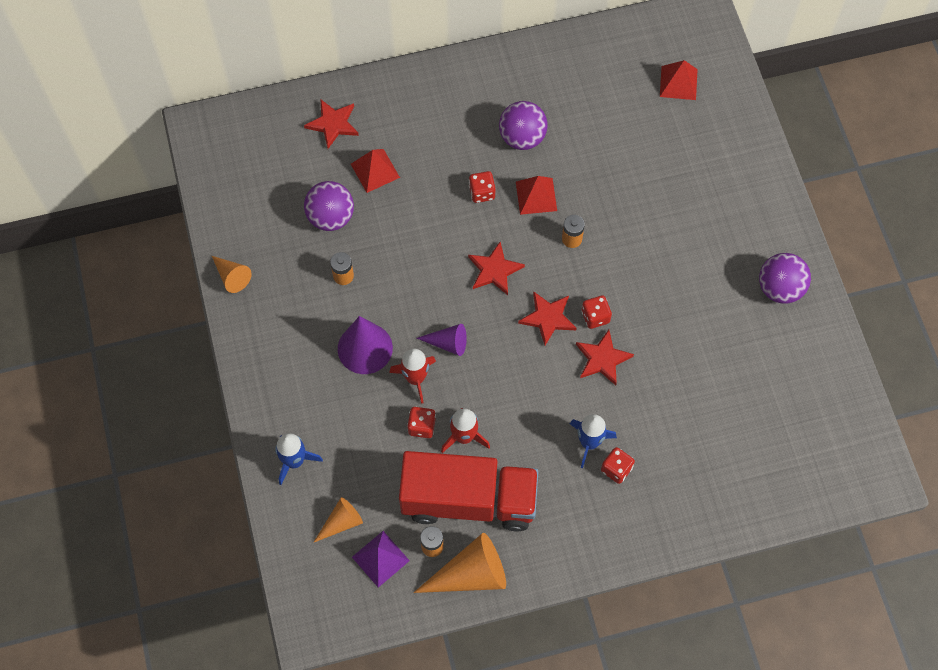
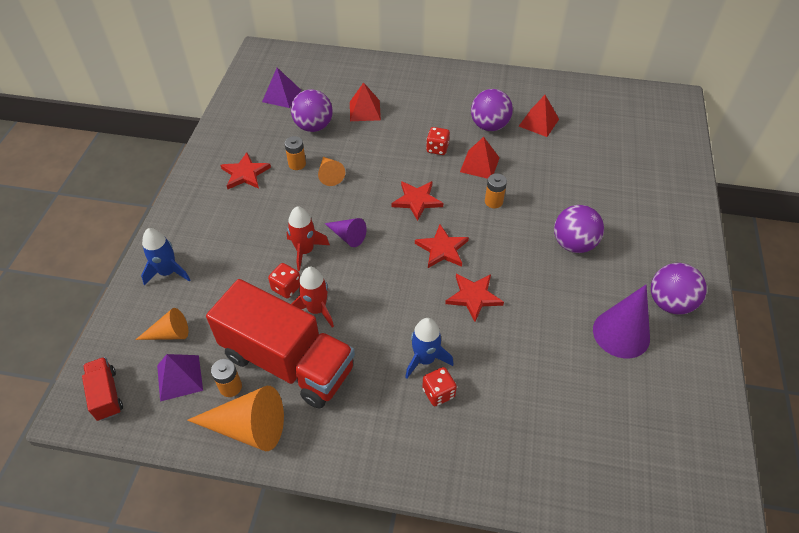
camera: 25 degrees right, 15 degrees down
(232, 277) = (217, 137): orange cone -> orange cone (330, 175)
(267, 187) = (281, 95): none -> purple pyramid
(325, 604) = (106, 395): none -> red truck
(333, 124) = (353, 76): red star -> red star (245, 173)
(365, 348) = (280, 215): purple cone -> purple cone (621, 333)
(595, 317) = (484, 263): red dice -> none
(670, 258) = (573, 244): none -> purple ball
(678, 82) = (636, 131): red pyramid -> red pyramid (539, 122)

